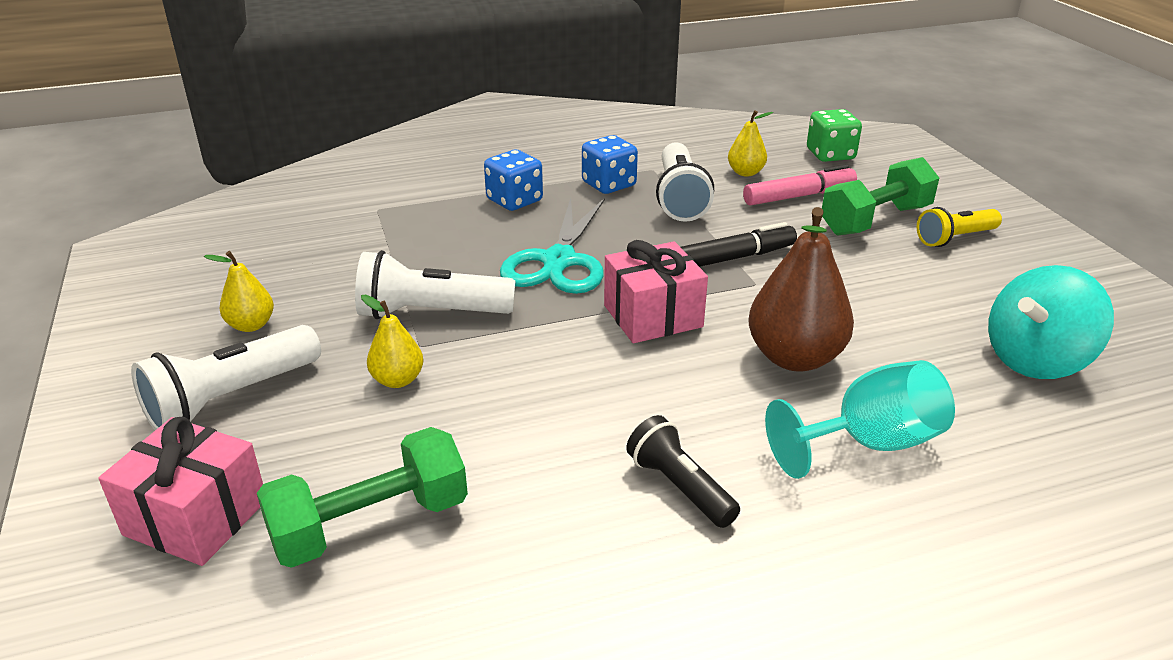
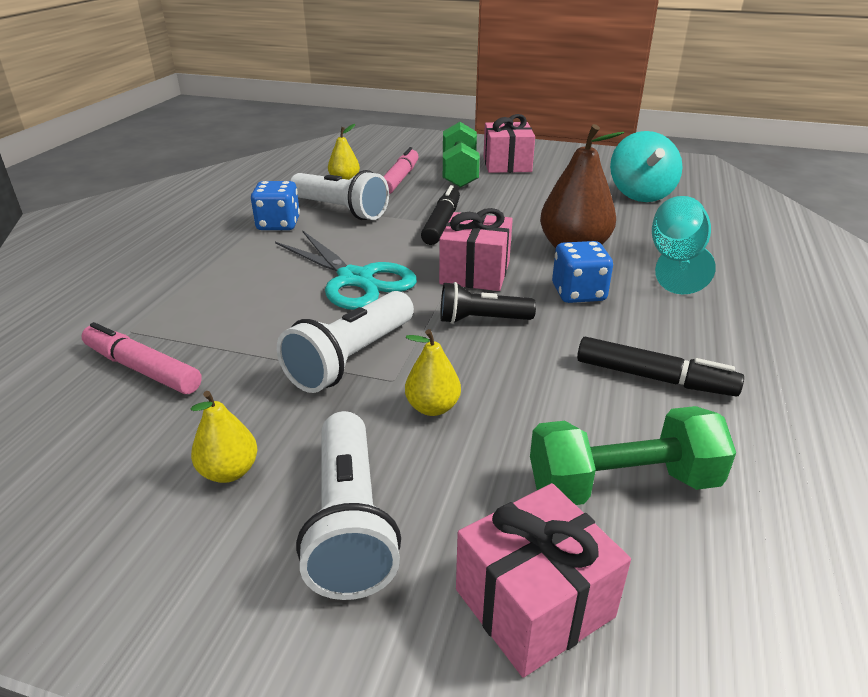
camera: 55 degrees left, 0 degrees up
(336, 237) = (142, 369): none -> pink marker
(370, 524) = (622, 484): green dumbbell -> green dumbbell turned 75 degrees clockwise
(514, 200) = (235, 265): blue dice -> blue dice (578, 293)
(568, 497) = (654, 378): none -> black marker
(679, 487) = (673, 333): black flashlight -> black flashlight (481, 320)
(830, 154) = (366, 153): green dice -> none
(955, 238) = (507, 164): yellow flashlight -> pink gift

